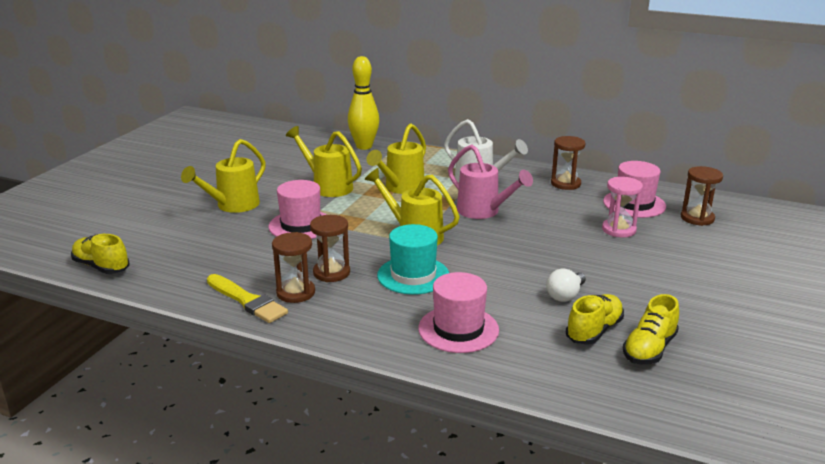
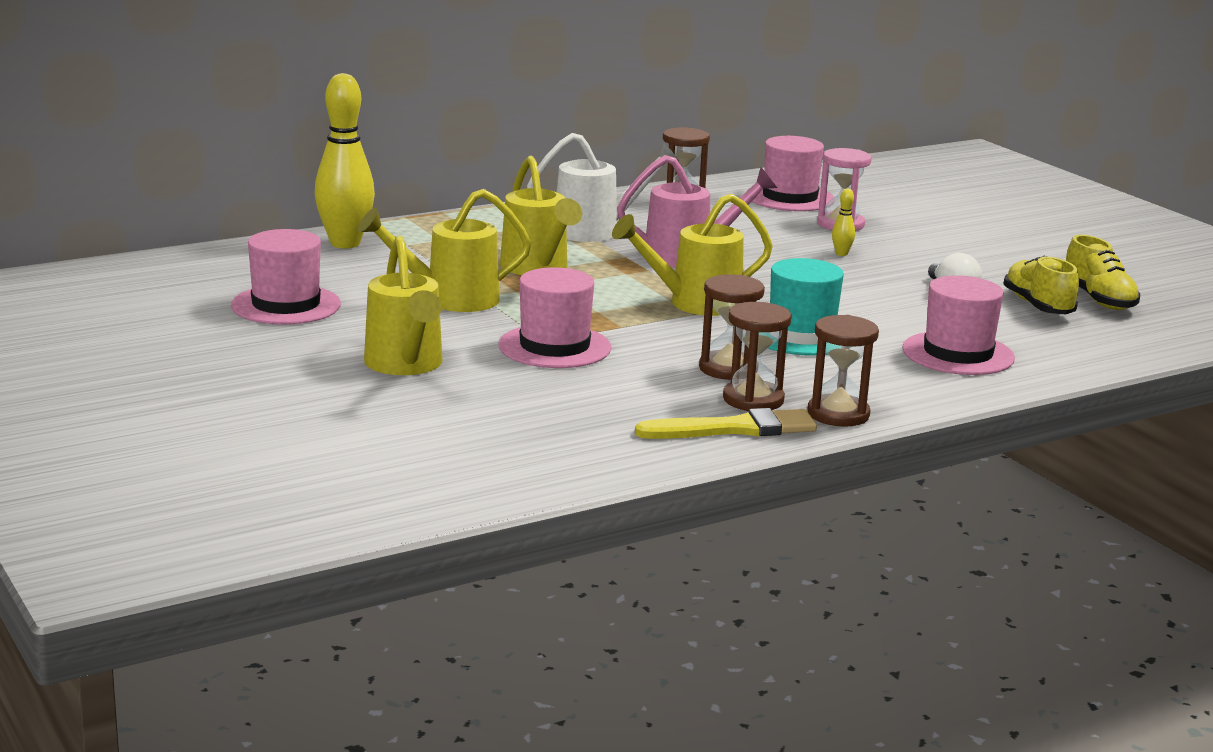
camera: 55 degrees left, 5 degrees down
(101, 267) = (473, 489): yellow shoe -> none
(271, 163) = (286, 305): none -> pink hat
(568, 245) = (841, 254): none -> yellow bowling pin
(697, 218) = (867, 190): brown hourglass -> brown hourglass (838, 414)

